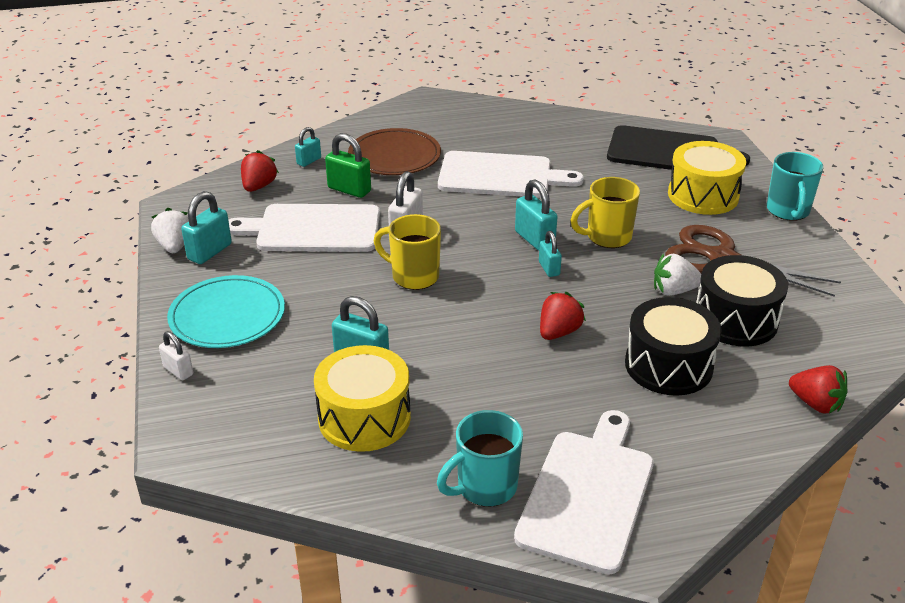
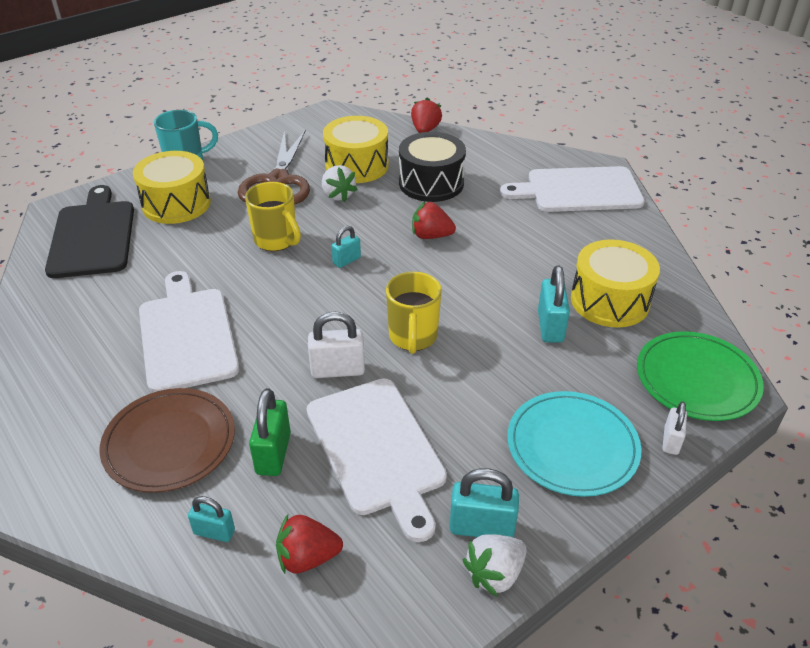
camera: 115 degrees left, 5 degrees up
(217, 424) = (697, 379): none -> green plate
(485, 487) = (614, 228): turquoise mug -> none
(534, 239) = (304, 280): turquoise padlock -> none
(735, 319) = (357, 165): black drum -> yellow drum

